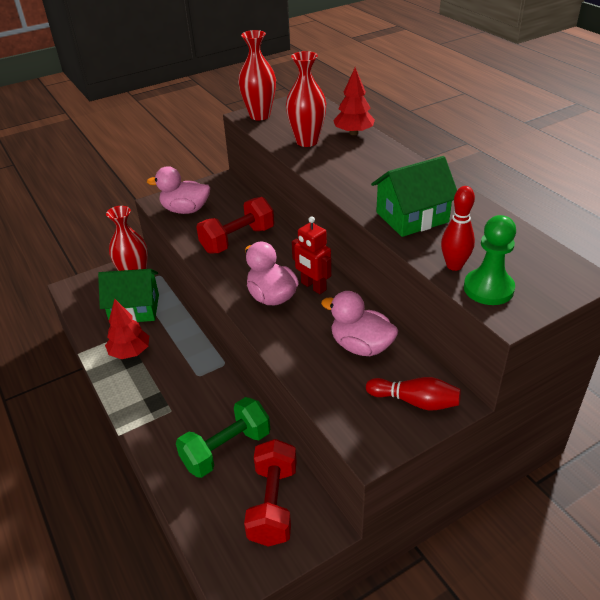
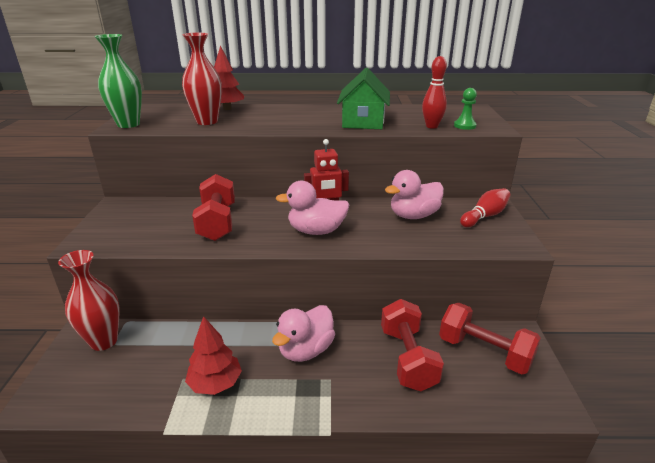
camera: 60 degrees left, 10 degrees down
(134, 309) = (152, 358): green house -> none
(185, 210) = (125, 234): pink duck -> pink duck (305, 350)
(226, 449) = (407, 358): green dumbbell -> red dumbbell
(260, 115) = (128, 124): red vase -> green vase
(488, 289) = (464, 126): green pawn -> green pawn, size x0.63

